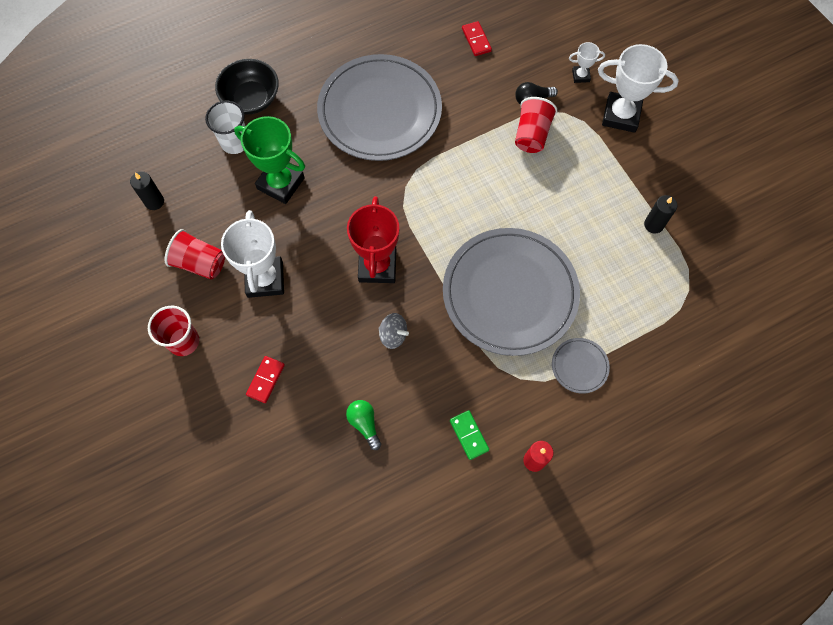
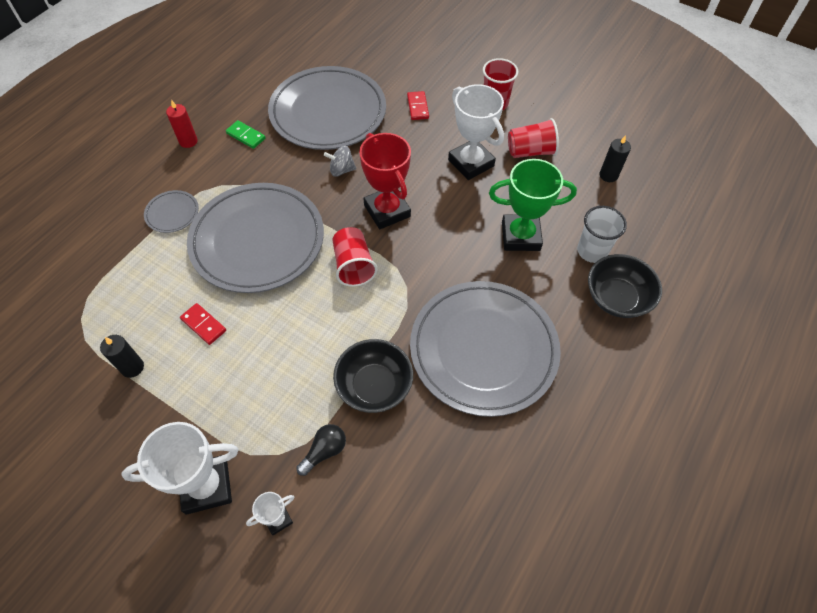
camera: 150 degrees right, 10 degrees down
(364, 424) = (328, 112): green light bulb -> grey plate
(475, 124) = (374, 386): none -> black bowl
(476, 40) = (434, 502): red domino -> red domino (203, 325)
(531, 135) = (305, 405): red cup -> red cup (353, 266)

